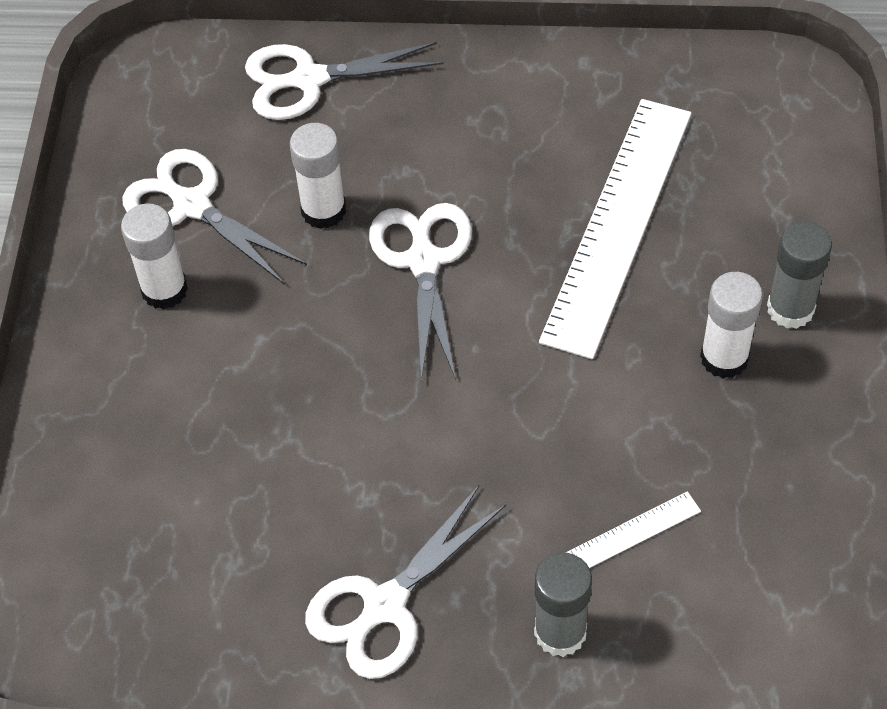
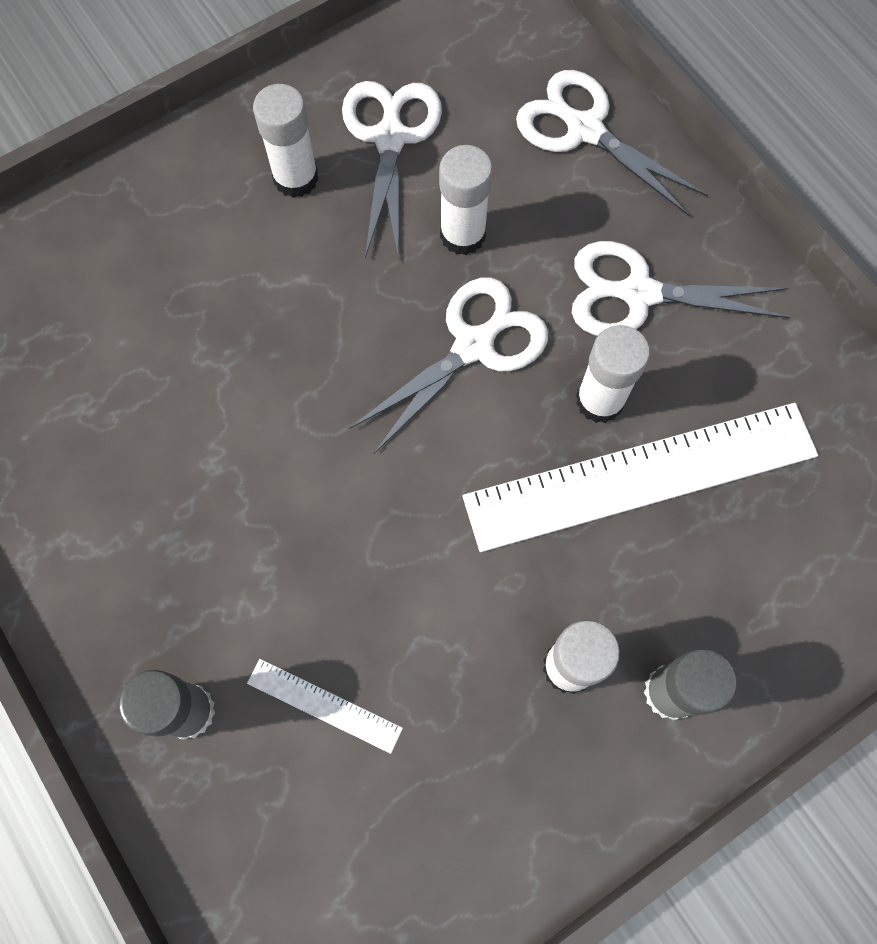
camera: 50 degrees right, 15 degrees up
(385, 605) = (122, 550): white scissors -> white scissors (638, 293)
(538, 211) = (600, 400): none -> white glue stick

